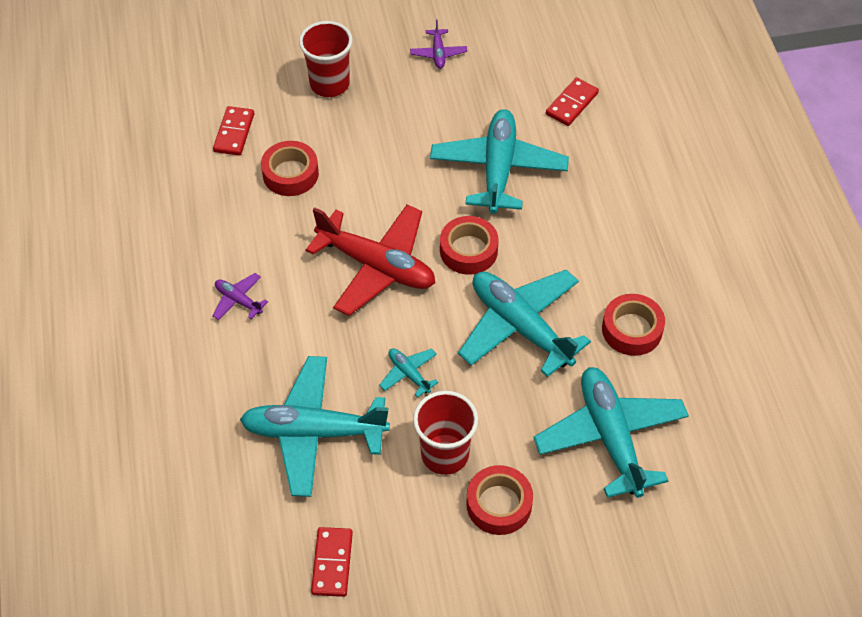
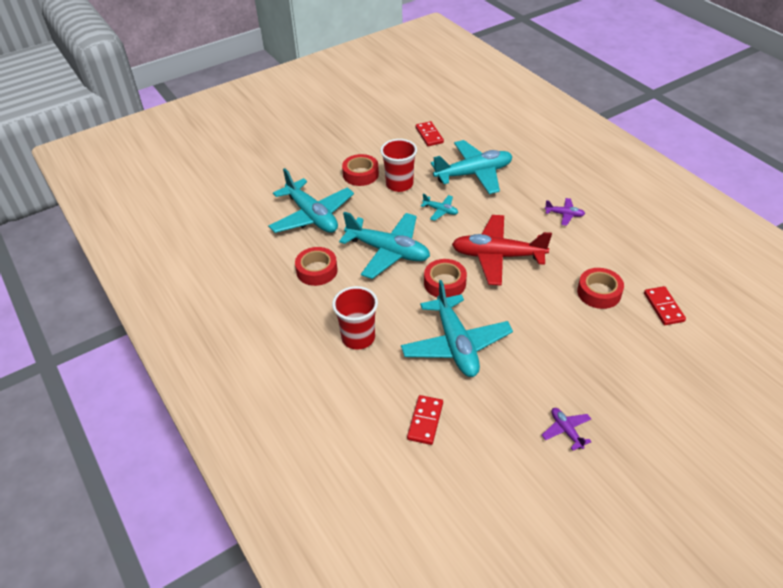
camera: 160 degrees right, 10 degrees down
(329, 84) = (631, 369): red cup -> red cup (358, 338)

